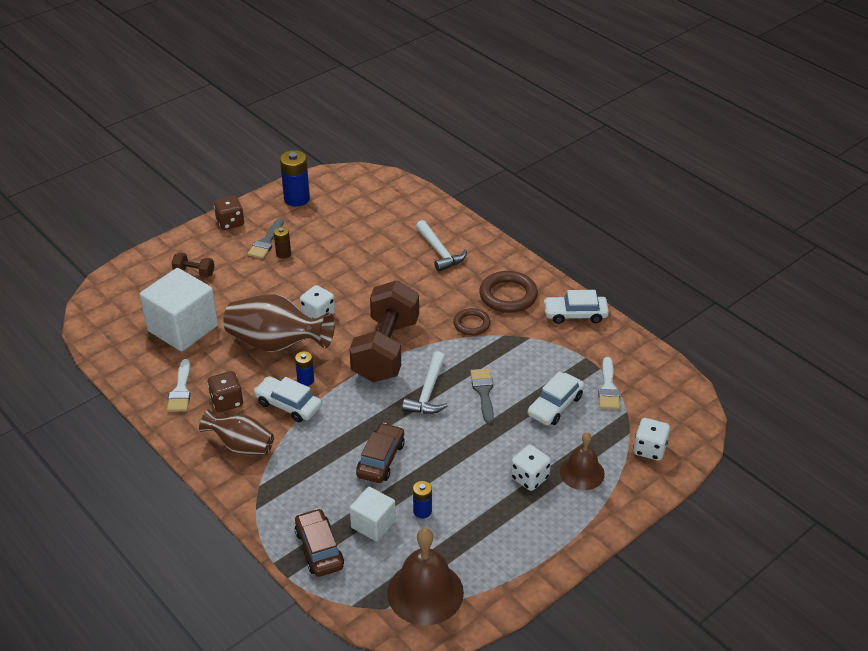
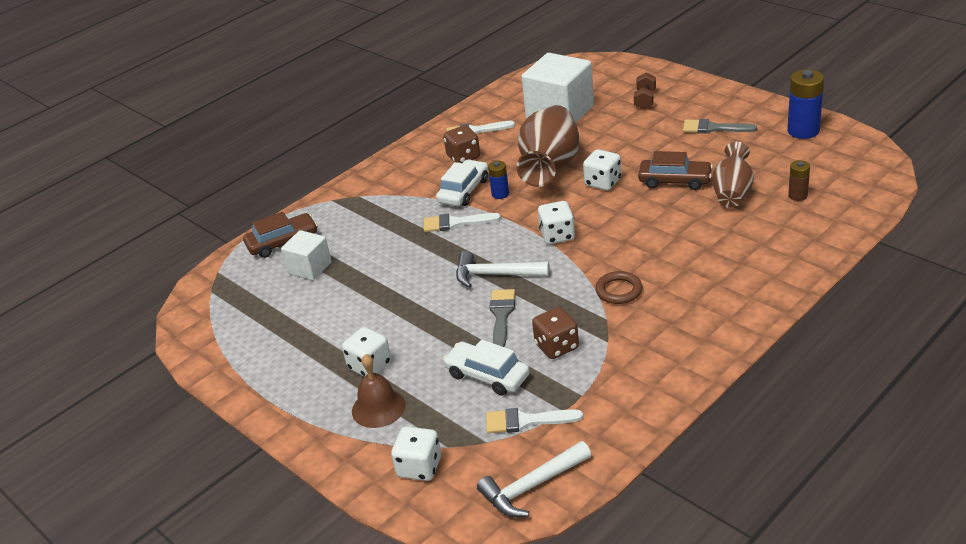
camera: 90 degrees right, 5 degrees down
(230, 223) = (736, 101): brown dice -> brown dice (556, 346)
(241, 446) = (407, 176): brown vase -> brown vase (732, 193)
(283, 254) = (697, 142): brown battery -> brown battery (798, 195)
(340, 413) = (455, 223): none -> white brush
(381, 459) = (393, 259): brown car -> brown car (675, 181)
(386, 350) = (557, 235): brown dumbbell -> white dice
(422, 511) = (325, 296): blue battery -> none
(425, 592) = (225, 312): brown bell -> none
(439, 252) = (751, 247): white hammer -> white hammer (532, 486)
(483, 392) = (501, 315): grey brush -> grey brush turned 75 degrees counterclockwise
(508, 295) = (684, 314): brown ring -> none
(575, 314) = (665, 378): white car -> none

